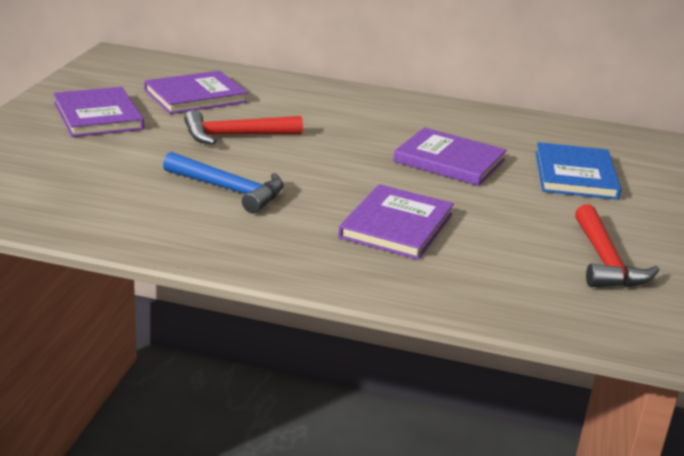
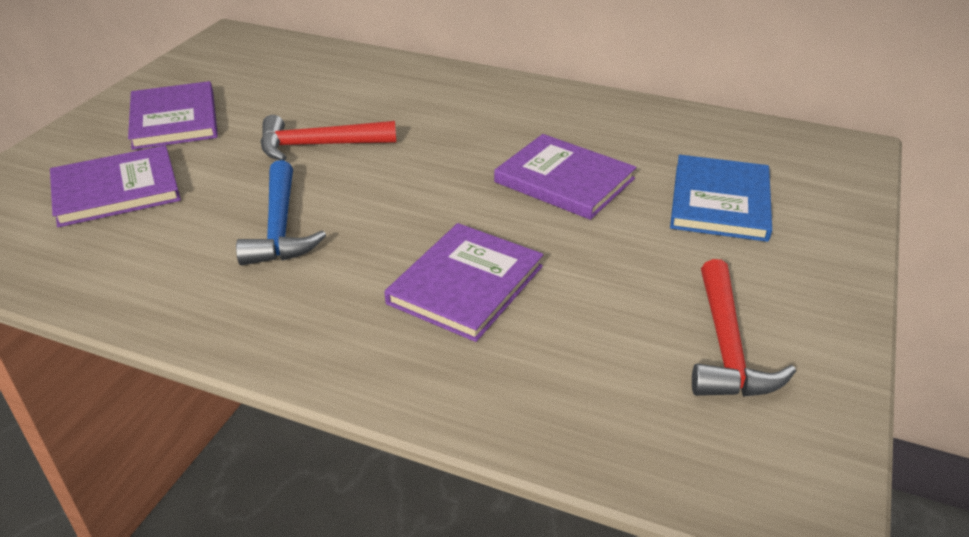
camera: 10 degrees right, 10 degrees up
(195, 96) = (295, 90): purple book -> purple book (116, 190)
(229, 190) = (280, 227): blue hammer -> blue hammer turned 45 degrees clockwise

